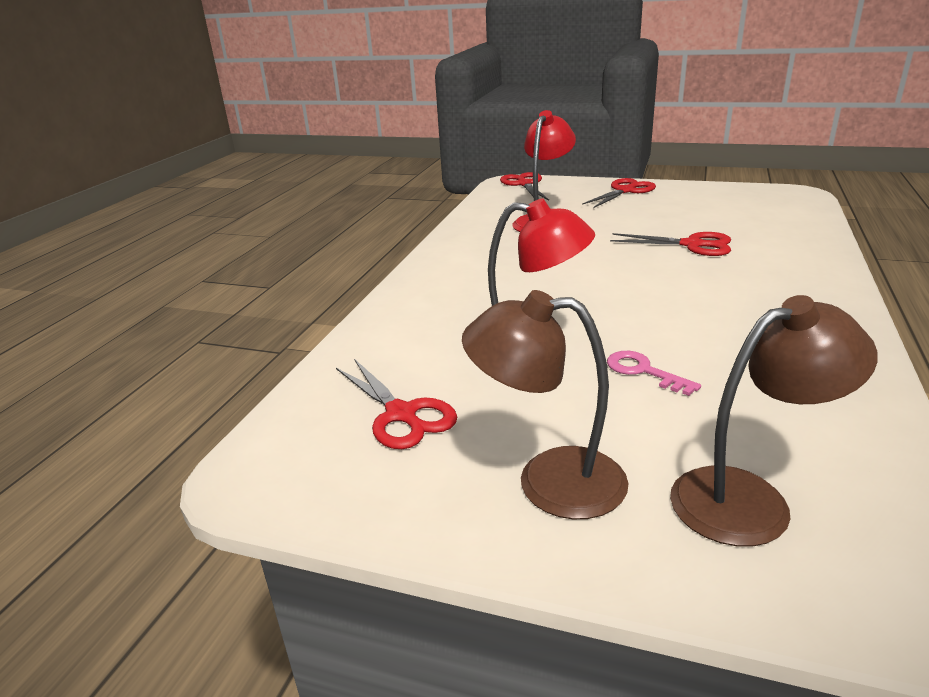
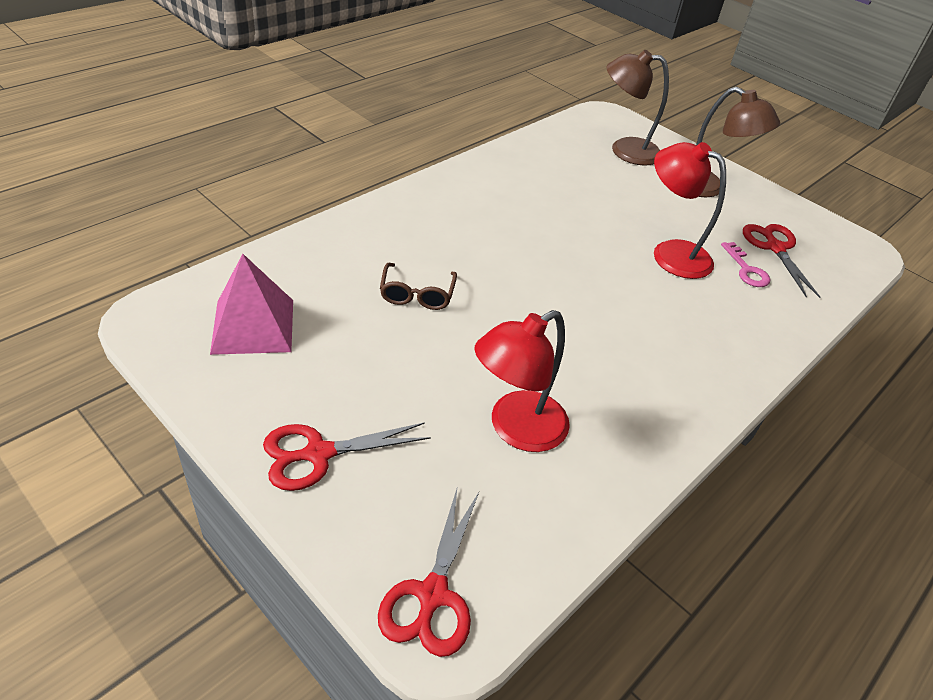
camera: 160 degrees left, 15 degrees up
(643, 371) = (609, 210): pink key -> pink key (746, 270)
(692, 245) = (417, 294): red scissors -> brown glasses
(745, 206) = (253, 326): none -> pink pyramid

